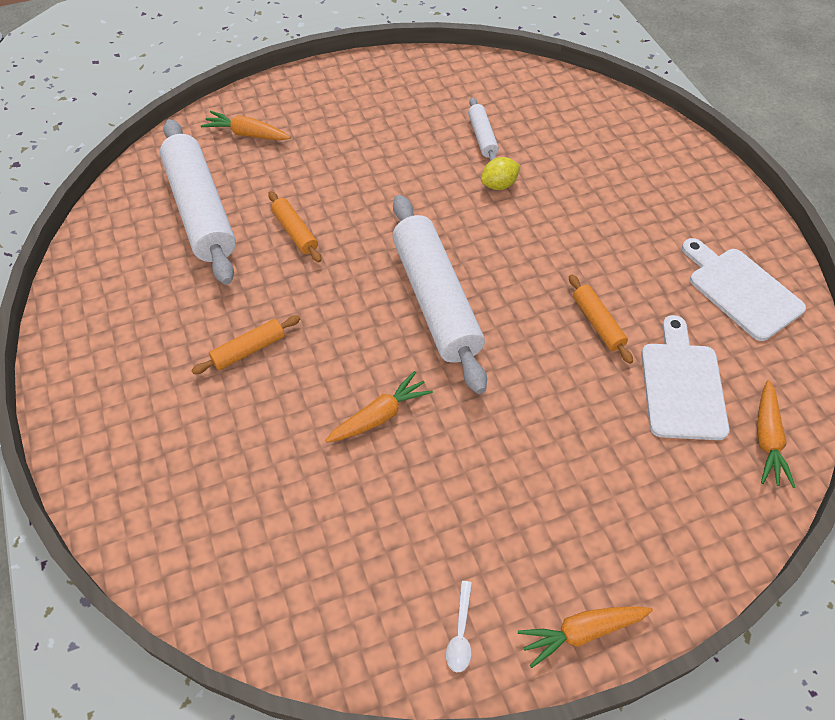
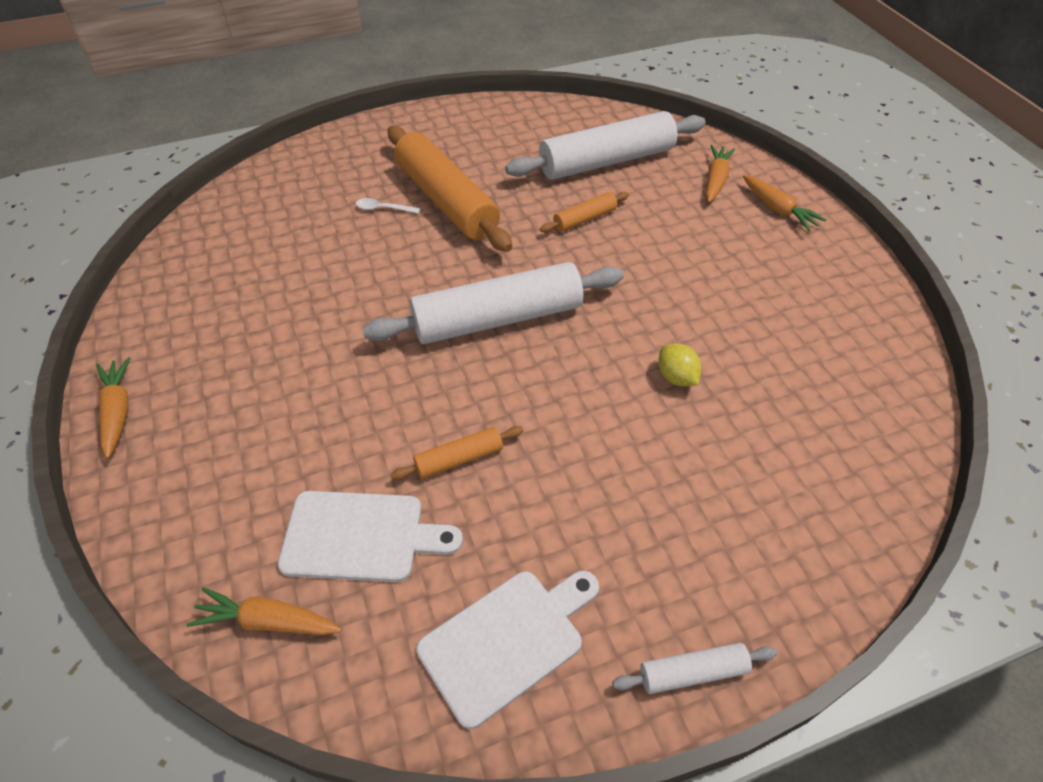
camera: 90 degrees right, 5 degrees down
(249, 350) = (446, 201): orange rolling pin -> orange rolling pin, size x2.21
(380, 416) = (366, 281): orange carrot -> orange carrot (778, 209)
(460, 633) = (150, 331): white spoon -> white spoon (383, 209)
(482, 137) = (760, 364): white rolling pin -> white rolling pin (692, 672)

